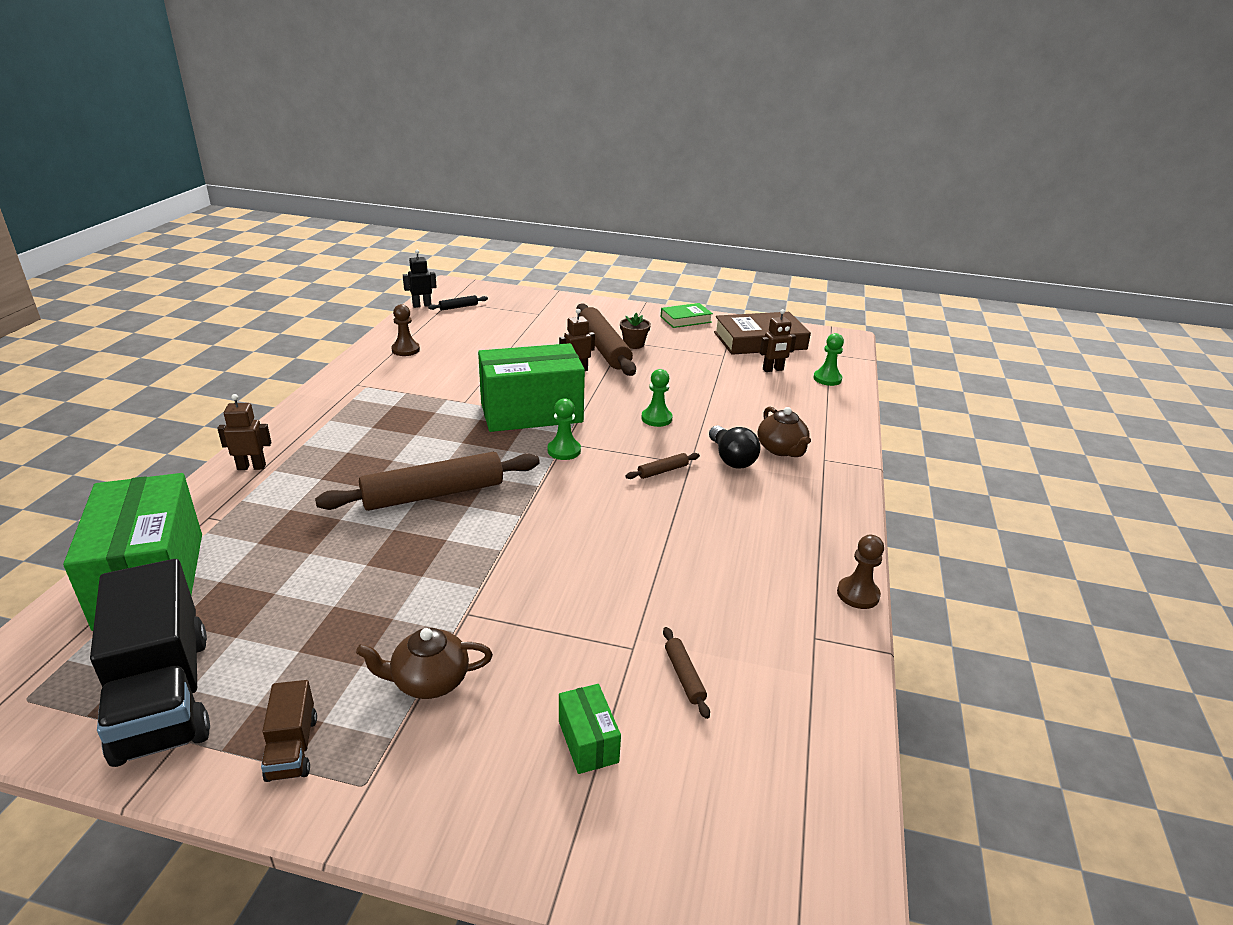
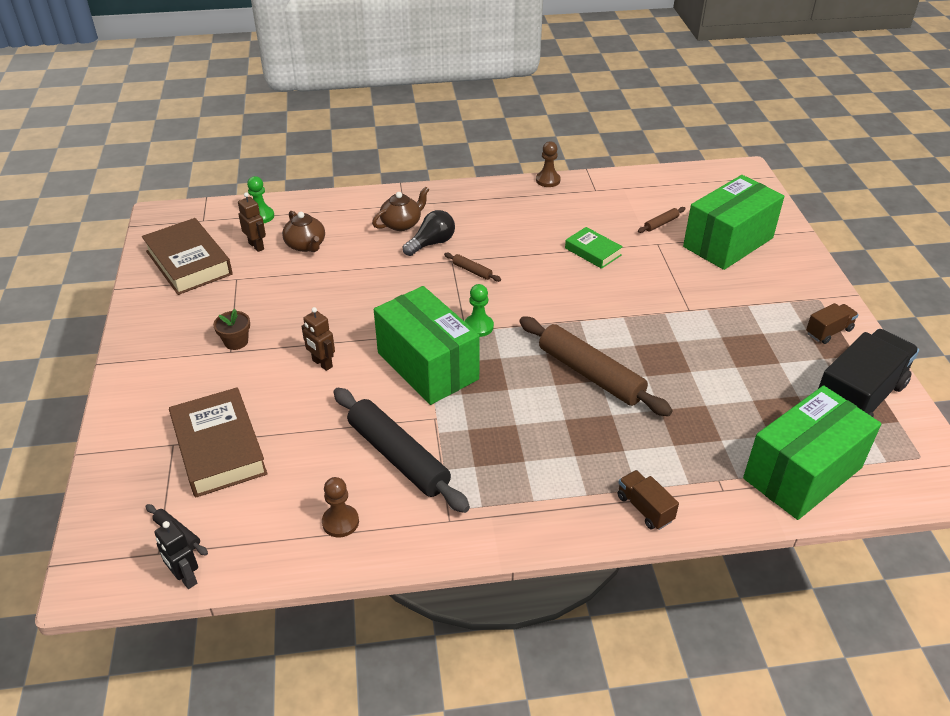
camera: 110 degrees left, 10 degrees up
(251, 467) = (644, 508): brown robot -> brown truck
(429, 681) = (747, 304): brown teapot -> brown teapot (306, 245)
(440, 379) = (398, 456): none -> black rolling pin
(519, 325) = (219, 448): none -> brown book
(588, 741) = (728, 242): green box -> green box, size x2.33
(603, 348) = (257, 360): brown rolling pin -> none
(656, 418) = (392, 291): green pawn -> none
(686, 319) = (148, 320): green book -> green book (593, 251)

